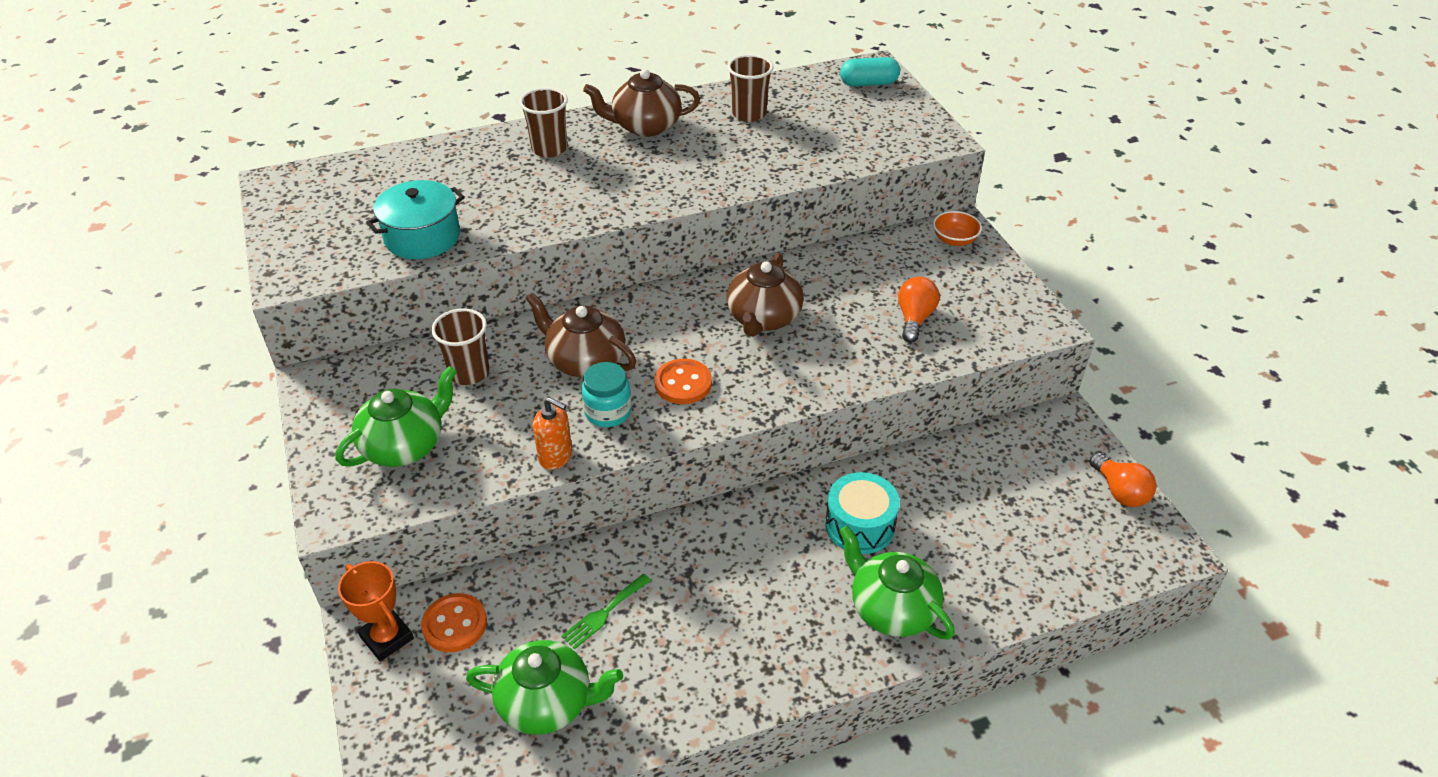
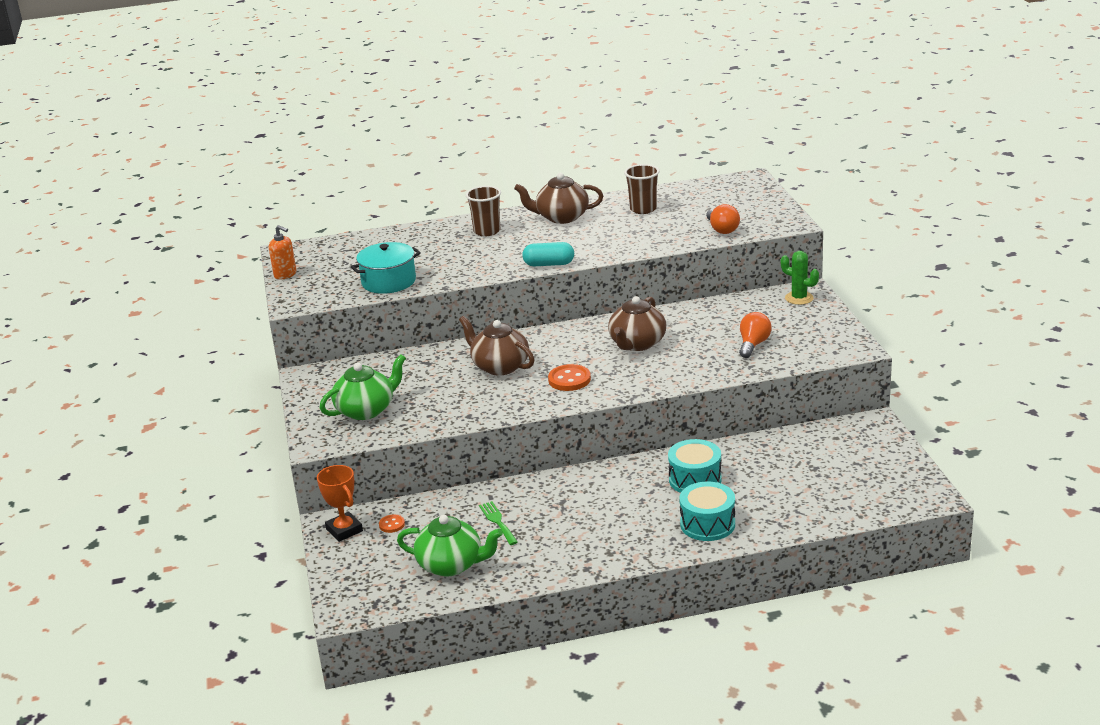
camera: 10 degrees right, 15 degrees down
(455, 624) = (392, 524): orange button -> orange button, size x0.57
(469, 373) = (415, 372): brown cup -> none
(556, 457) = (471, 417): orange soap dispenser -> orange soap dispenser (285, 274)
(604, 613) = (497, 521): green fork -> green fork turned 105 degrees clockwise
(608, 412) = (512, 394): turquoise jar -> none
(868, 83) = (742, 189): turquoise capsule -> turquoise capsule (549, 264)
(891, 608) = (707, 524): green teapot -> turquoise drum
(954, 240) = (799, 298): orange bowl -> green cactus
(1119, 491) = (902, 464): orange light bulb -> orange light bulb (722, 229)

